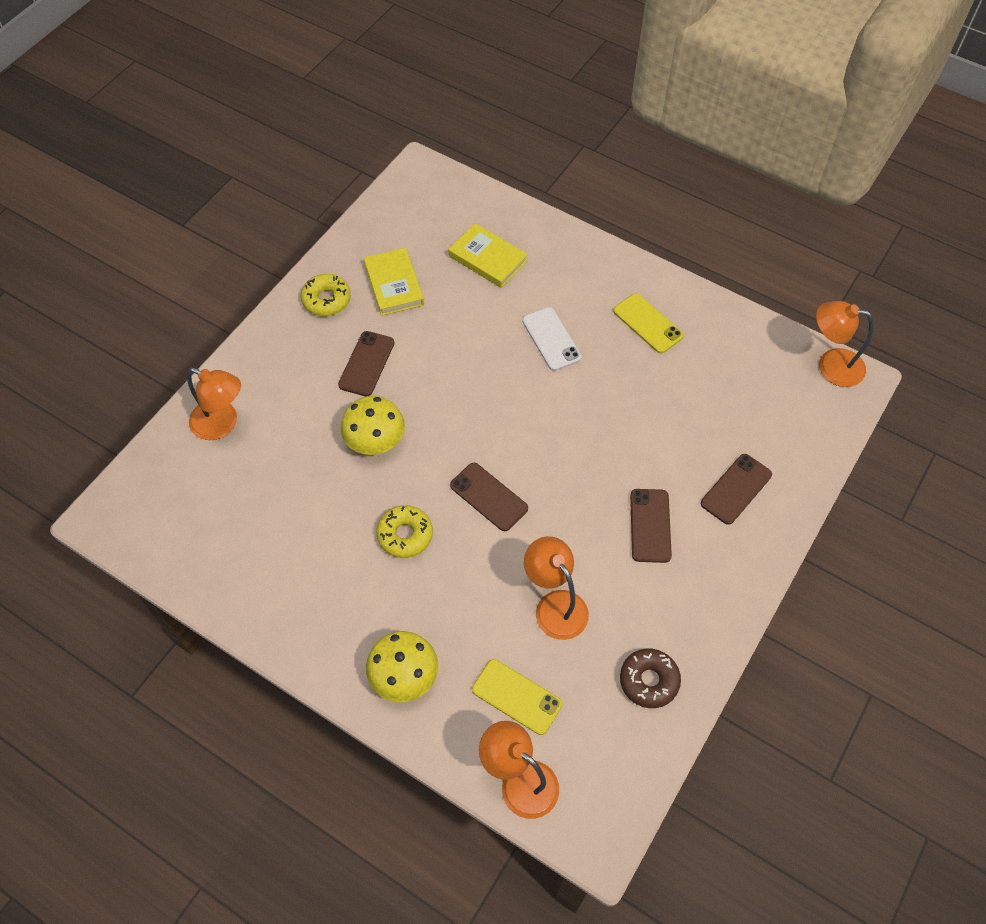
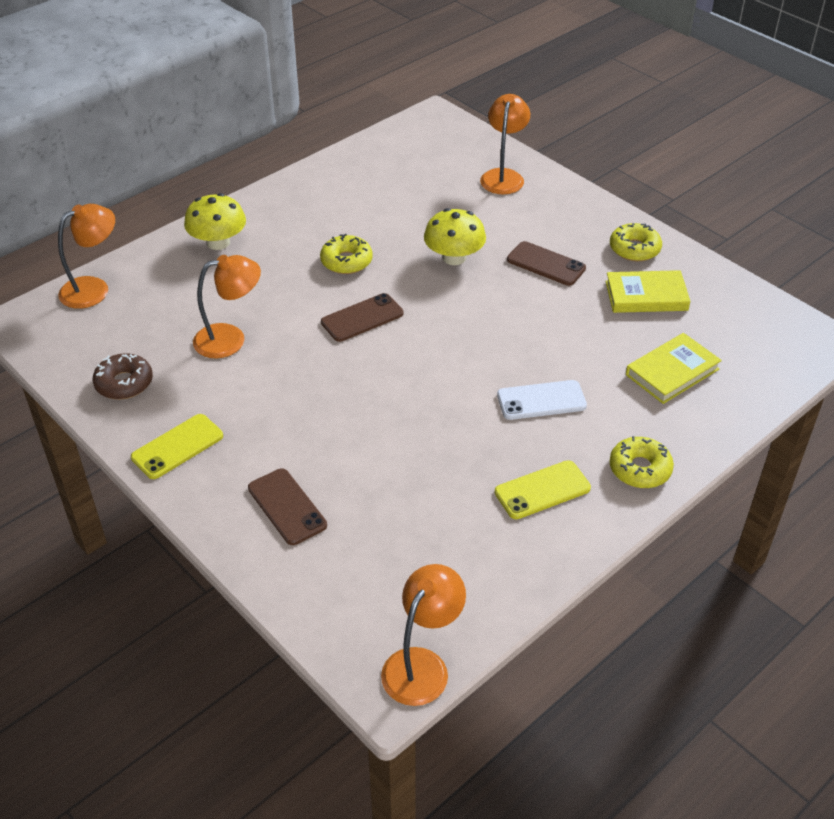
camera: 105 degrees right, 15 degrees down
(222, 424) = (503, 176): orange lamp -> orange lamp turned 150 degrees clockwise
(516, 696) = (162, 300): yellow phone -> yellow phone (177, 447)
(602, 268) = (640, 469): none -> yellow donut
(650, 525) = (277, 424): brown phone -> none

